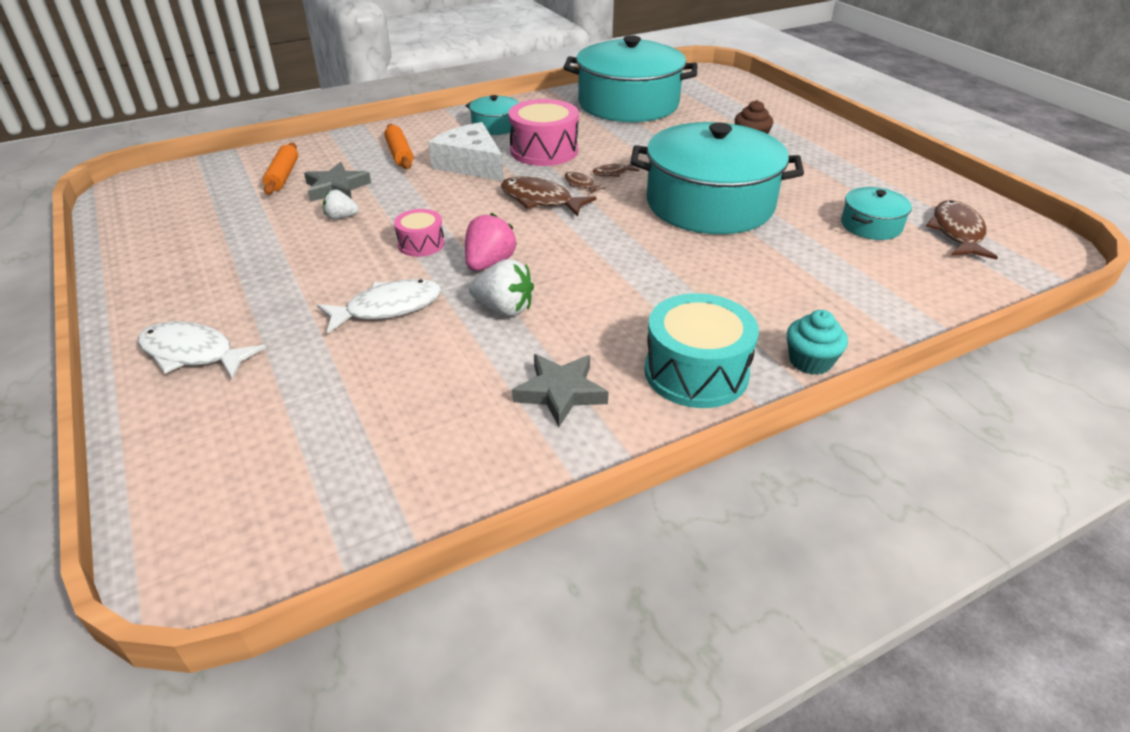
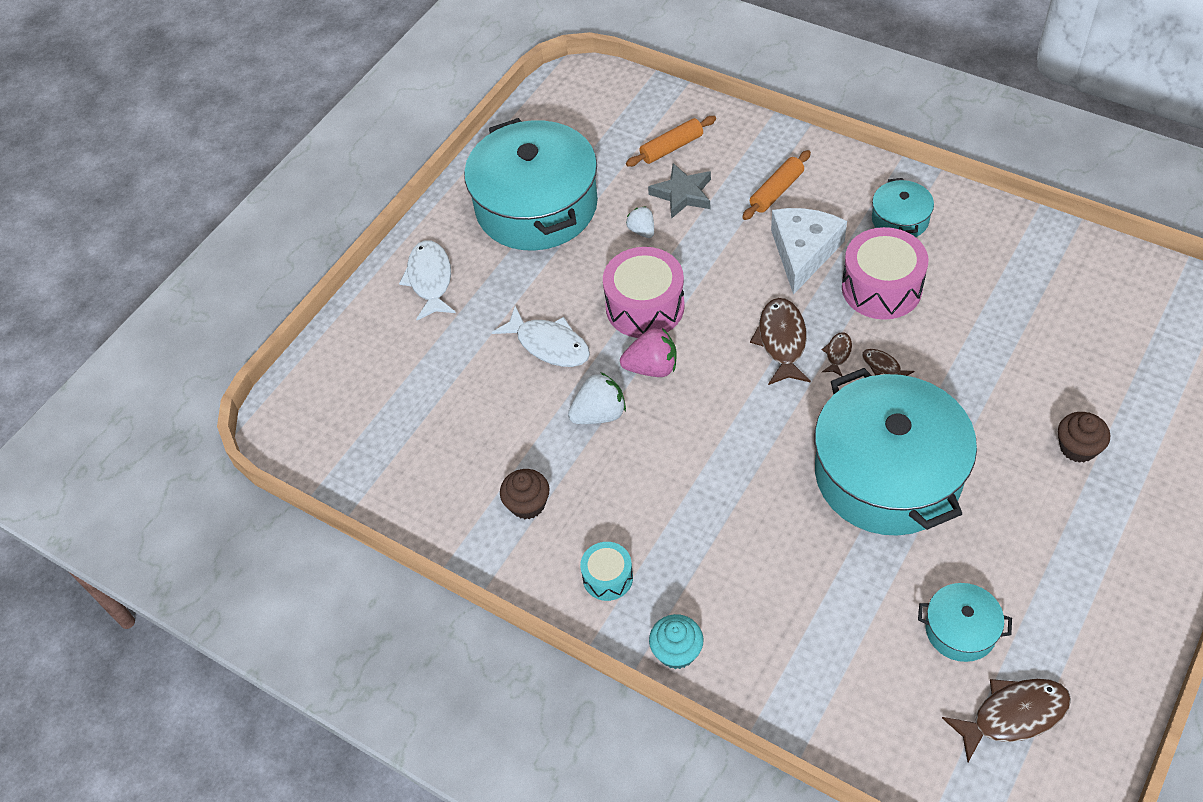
camera: 65 degrees right, 15 degrees up
(421, 244) = (645, 307): pink drum -> pink drum, size x1.79
(504, 309) = (599, 414): white strawberry -> white strawberry turned 105 degrees counterclockwise
(560, 392) = (527, 504): grey star -> brown cupcake
(628, 104) = (1067, 294): turquoise pot -> turquoise pot (536, 206)
(696, 372) = (607, 577): turquoise drum -> turquoise drum, size x0.56

